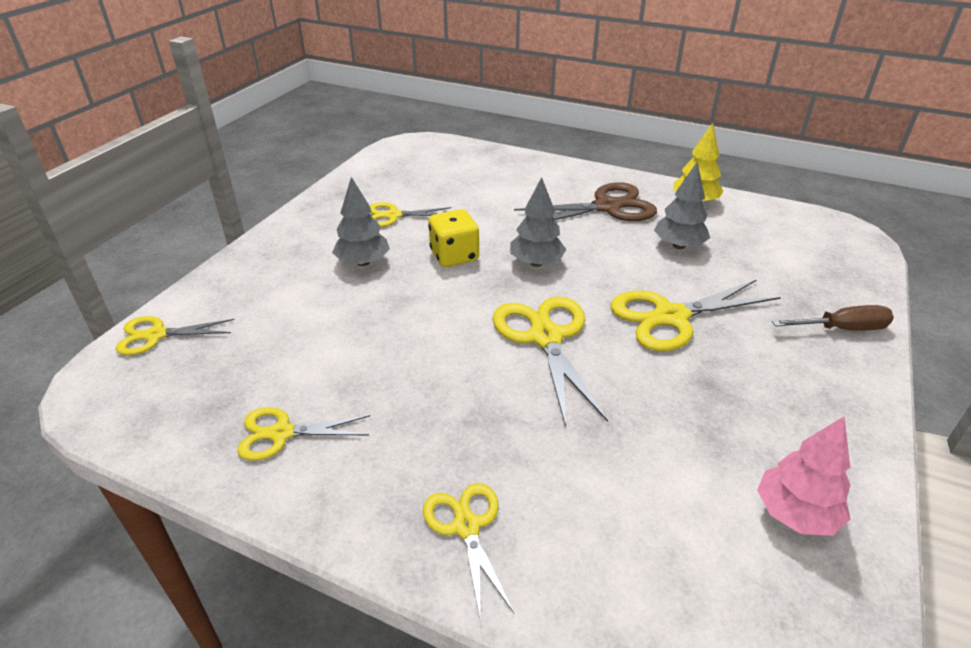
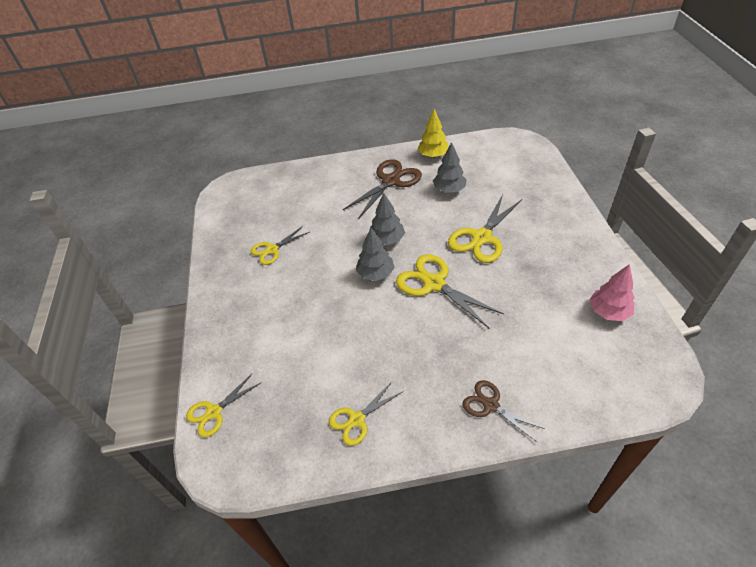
camera: 30 degrees left, 10 degrees up
(363, 262) = (288, 292): grey tree -> grey tree (375, 274)
(454, 256) = (337, 259): yellow dice -> none
(466, 526) = (490, 405): yellow scissors -> brown scissors
(843, 329) = (559, 203): brown screwdriver -> none

